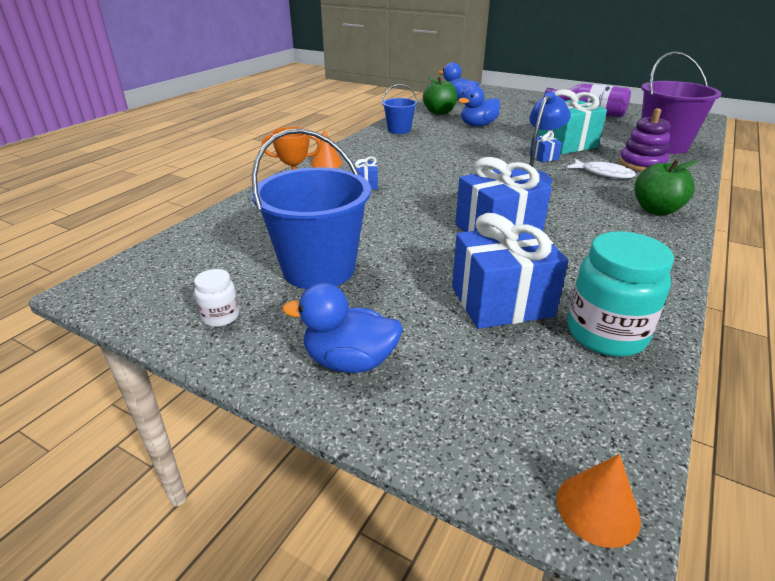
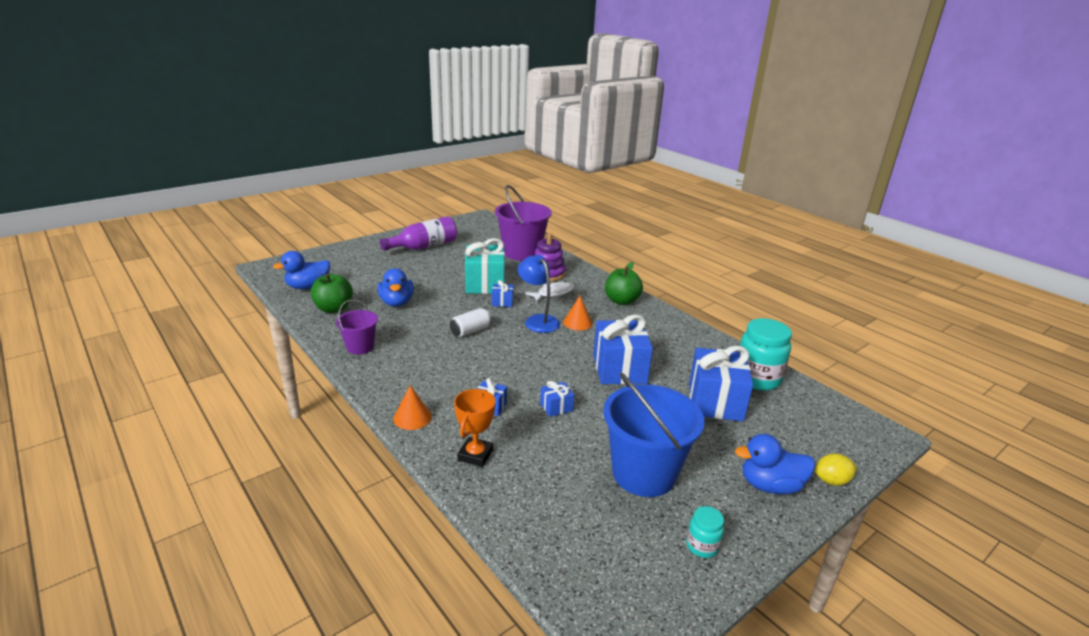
camera: 70 degrees left, 5 degrees down
(220, 317) = (702, 546): white jar -> turquoise jar
(350, 361) = (770, 485): blue duck -> blue duck turned 60 degrees clockwise
(391, 210) = (556, 407): none -> blue gift
(398, 426) = (831, 481): none -> yellow lemon
(399, 130) = (360, 347): blue bucket -> purple bucket
(473, 156) = (470, 331): none -> white can
(597, 509) = (883, 435): orange cone -> orange cone (577, 322)

